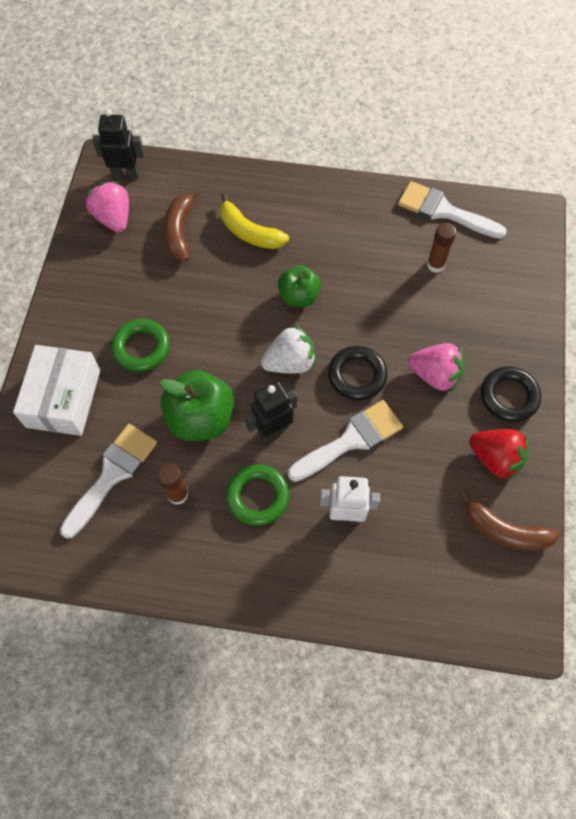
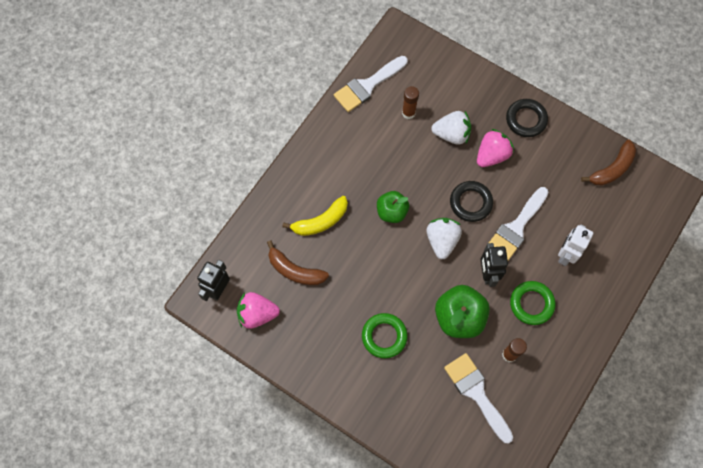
camera: 65 degrees left, 5 degrees up
(63, 398) = (401, 406): white box -> none
(351, 440) = (516, 228): white brush -> white brush turned 135 degrees counterclockwise
(436, 320) = (451, 134): none -> white strawberry
(495, 458) = (564, 150): red strawberry -> none

